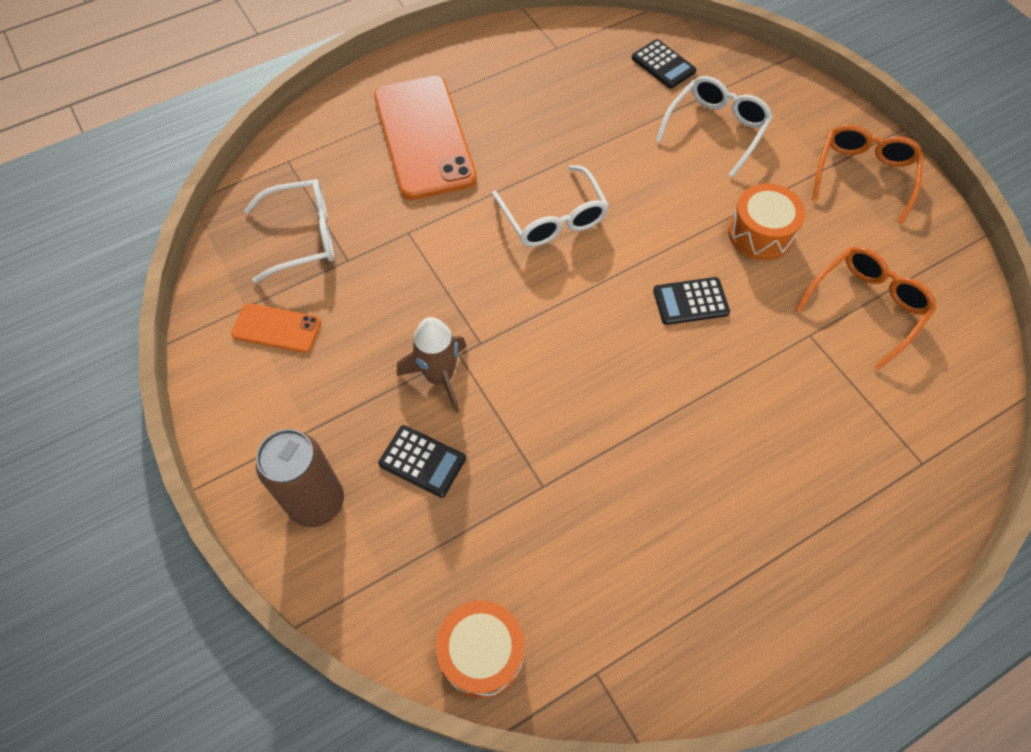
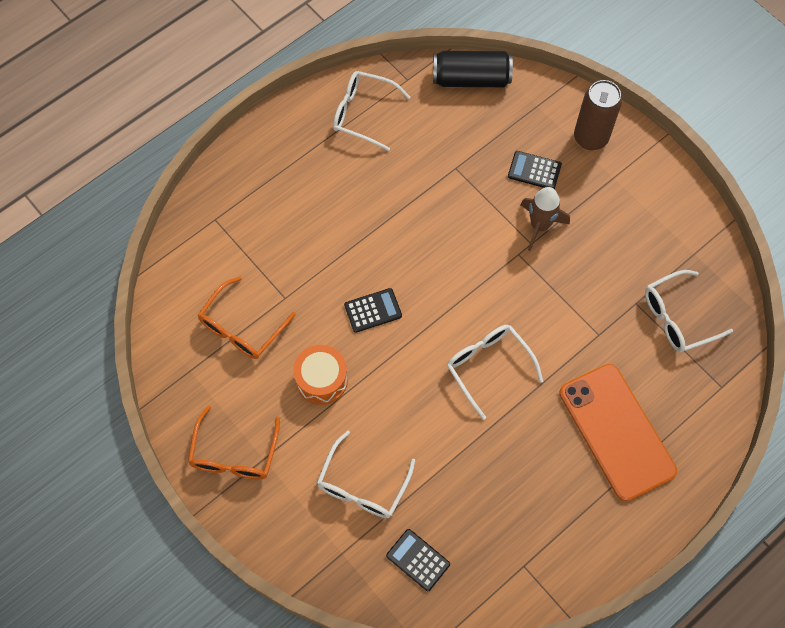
camera: 170 degrees right, 5 degrees up
(277, 328) = (664, 242): orange phone -> none
(482, 653) = (471, 79): orange drum -> black can
(683, 614) = (362, 113): none -> white glasses

